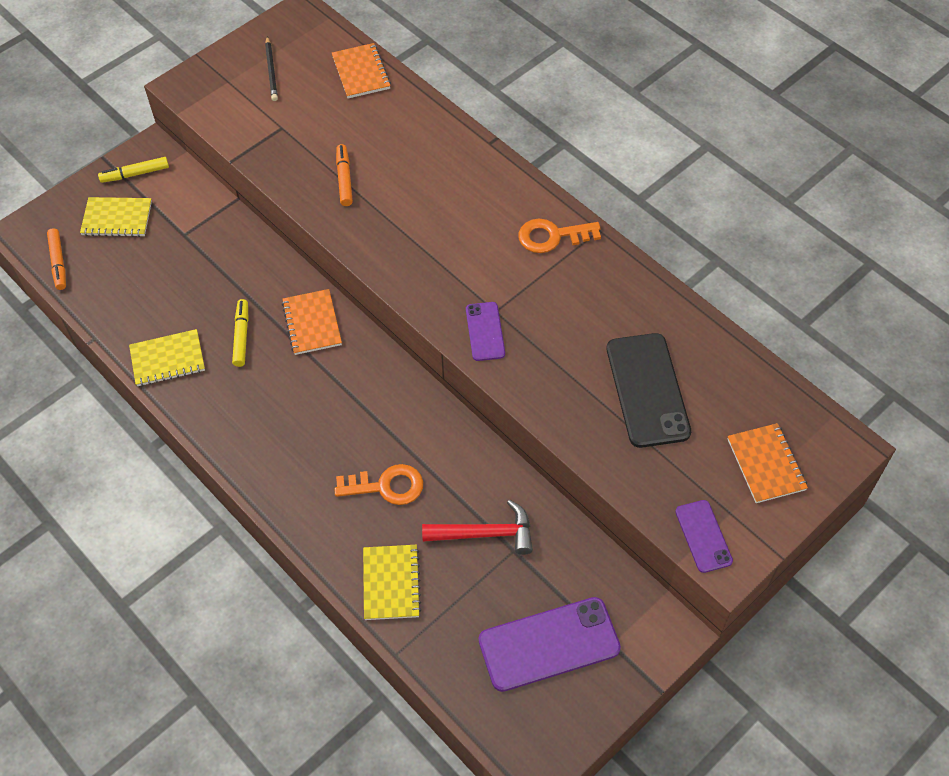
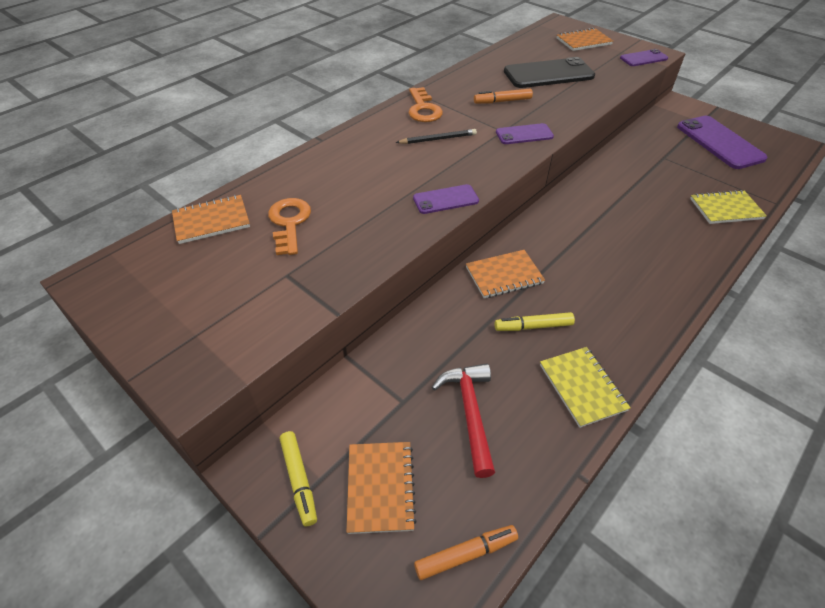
camera: 95 degrees left, 10 degrees down
(117, 219) = (380, 487): yellow notebook -> orange notebook
(271, 71) = (187, 294): black pencil -> black pencil (438, 139)
(344, 179) = (365, 220): orange marker -> orange marker (502, 101)
(367, 243) = (445, 199): none -> purple phone
(387, 486) = (647, 217): orange key -> orange key (289, 223)
(485, 533) = (659, 169): red hammer -> red hammer (470, 413)

